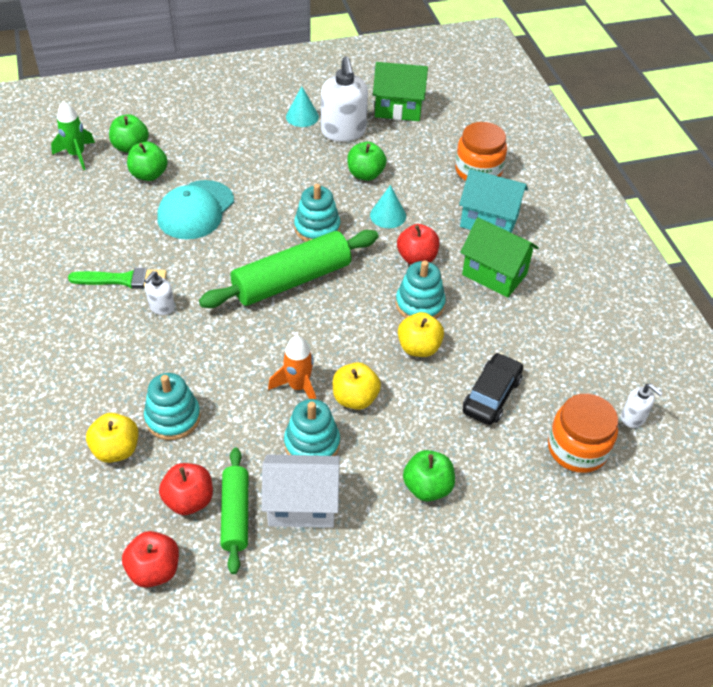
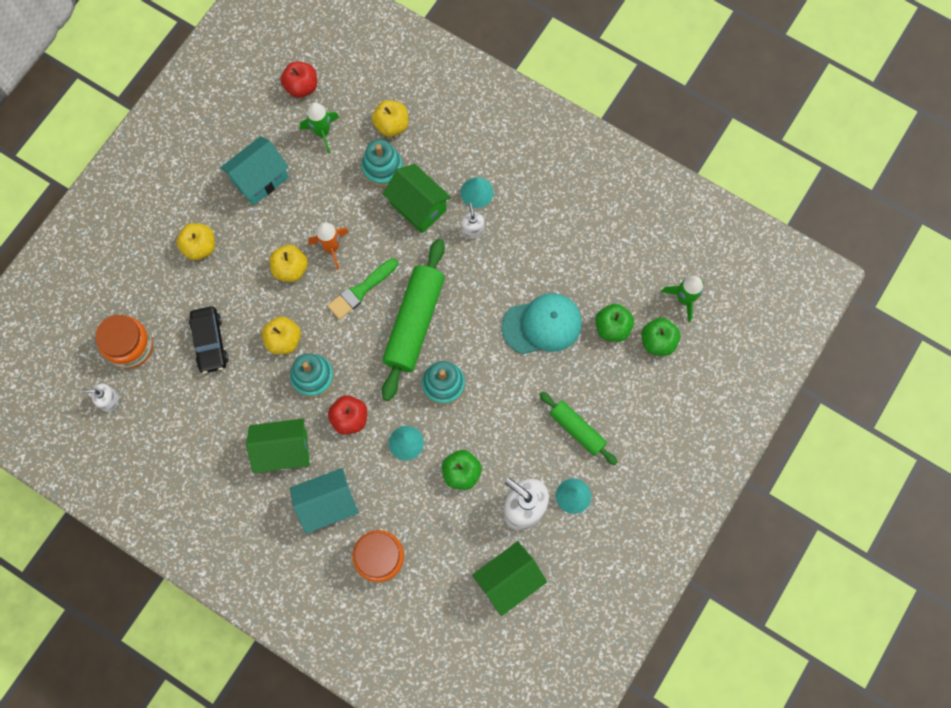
camera: 140 degrees right, 25 degrees up
(120, 332) = (477, 192): none -> turquoise cone
(123, 280) = (520, 228): green brush -> green brush (361, 290)
(183, 359) = (418, 207): none -> green house
(189, 500) = (322, 132): red apple -> green rocket
(195, 210) = (542, 325): turquoise cap -> turquoise cap turned 90 degrees clockwise
(235, 514) = (290, 145): green rolling pin -> green rolling pin (577, 429)
(302, 505) = (260, 179): white house -> turquoise house
(312, 444) = (288, 218): turquoise stacking toy -> none
(427, 487) = (200, 247): green apple -> yellow apple

